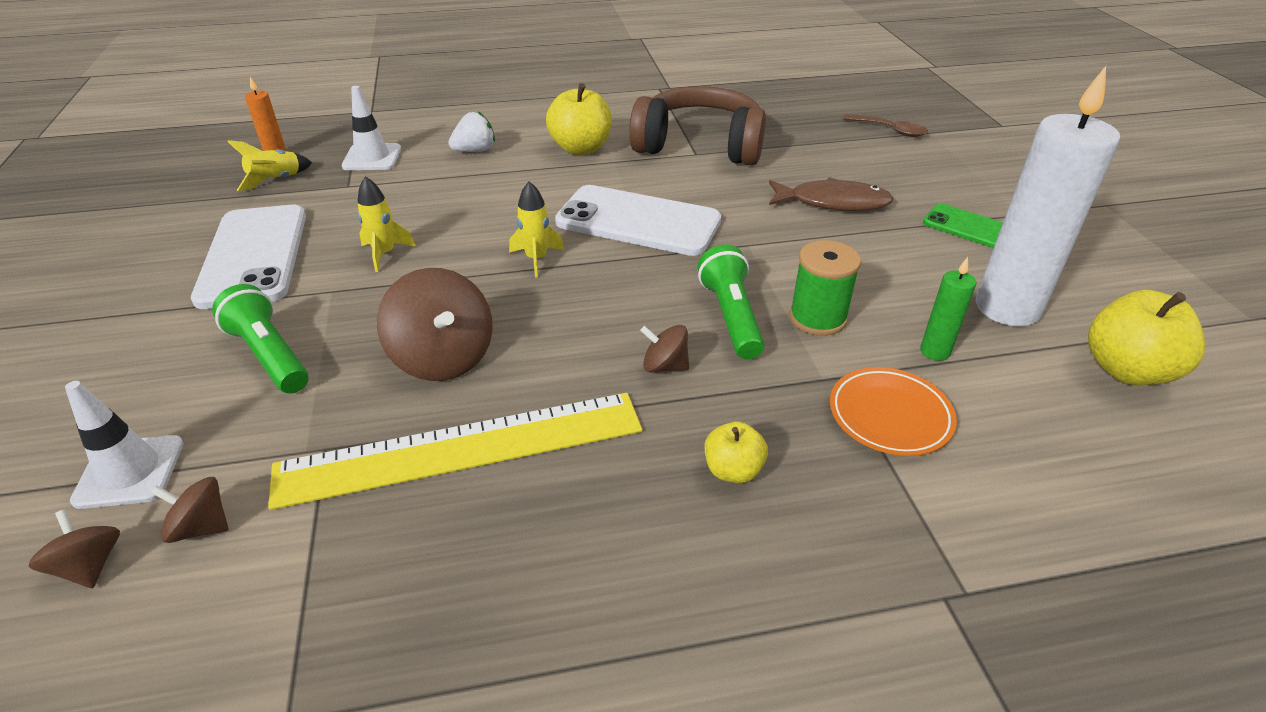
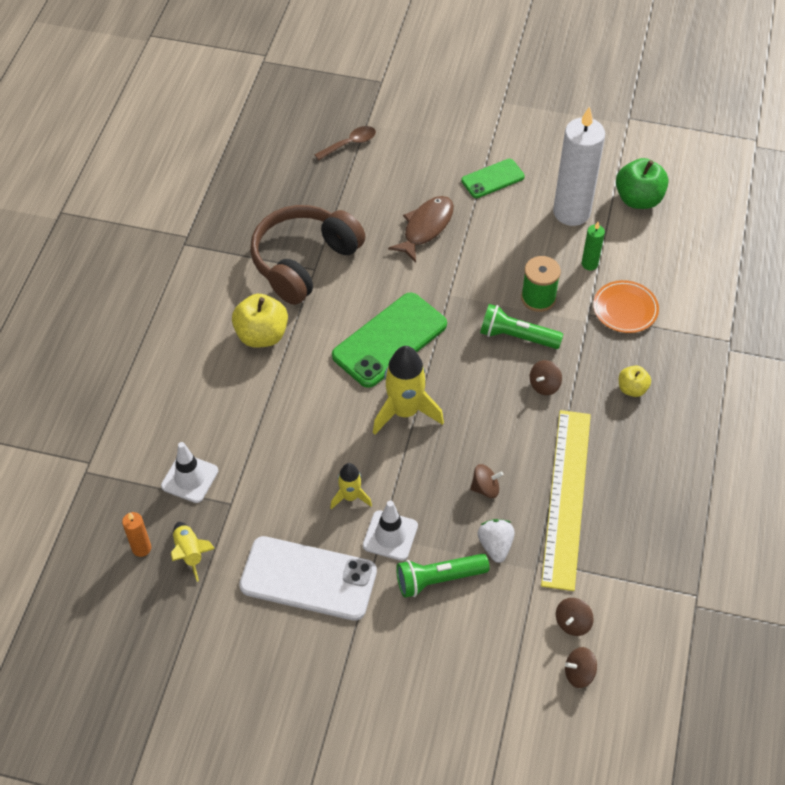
camera: 65 degrees left, 15 degrees up
(130, 472) = (515, 657): white traffic cone -> white traffic cone (390, 535)
(443, 357) = (485, 488): brown spinning top -> brown spinning top, size x0.53
(475, 151) = (222, 405): white strawberry -> white strawberry (495, 546)
(536, 259) = (405, 411): yellow rocket -> yellow rocket, size x1.80
(638, 221) = (389, 340): white phone -> green phone
(1126, 370) = (638, 199): yellow apple -> green apple

